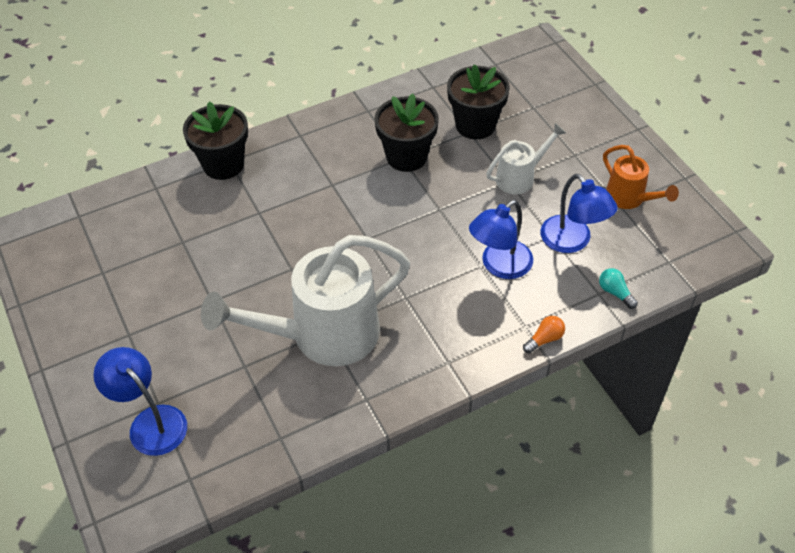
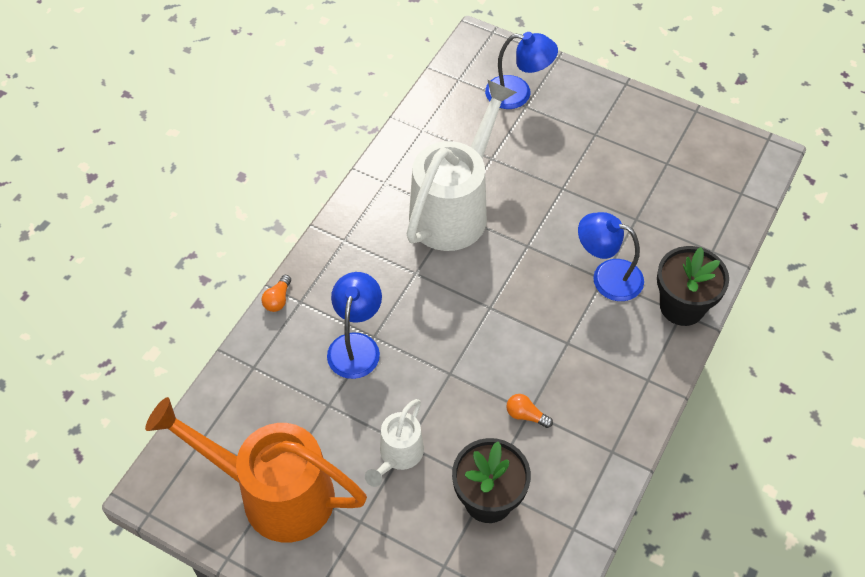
camera: 145 degrees right, 5 degrees up
(406, 156) = (526, 415): black flower pot -> orange light bulb
(572, 241) = (305, 408): blue lamp -> blue lamp (607, 276)
(615, 292) = (239, 376): turquoise light bulb -> none
(629, 198) = (274, 493): orange watering can -> orange watering can, size x2.01

